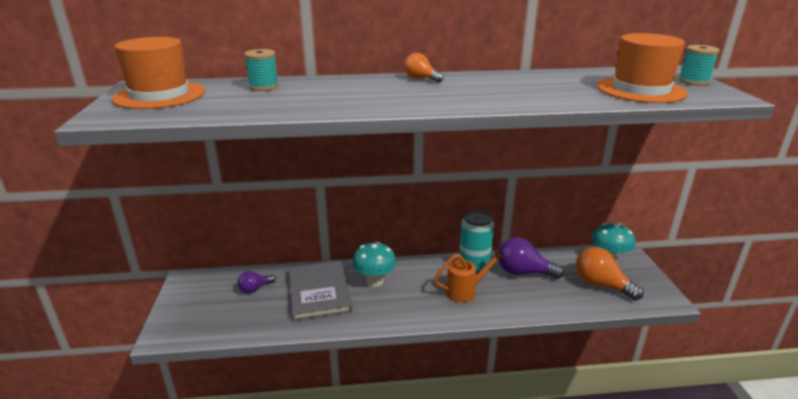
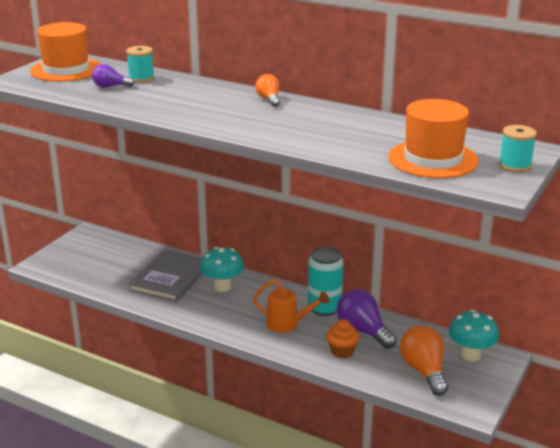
camera: 35 degrees right, 0 degrees up
(255, 289) = (127, 257): purple light bulb -> purple light bulb (110, 86)
(531, 295) = (342, 351): none -> orange cupcake

